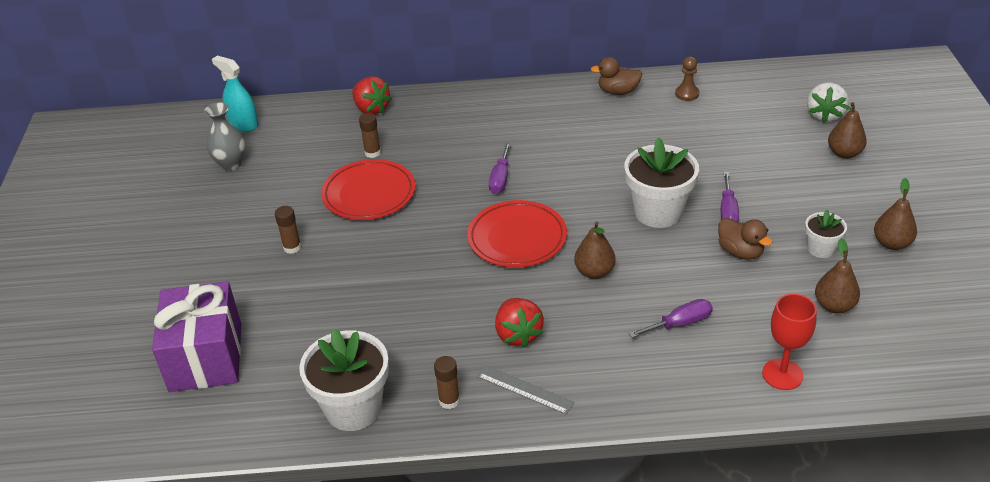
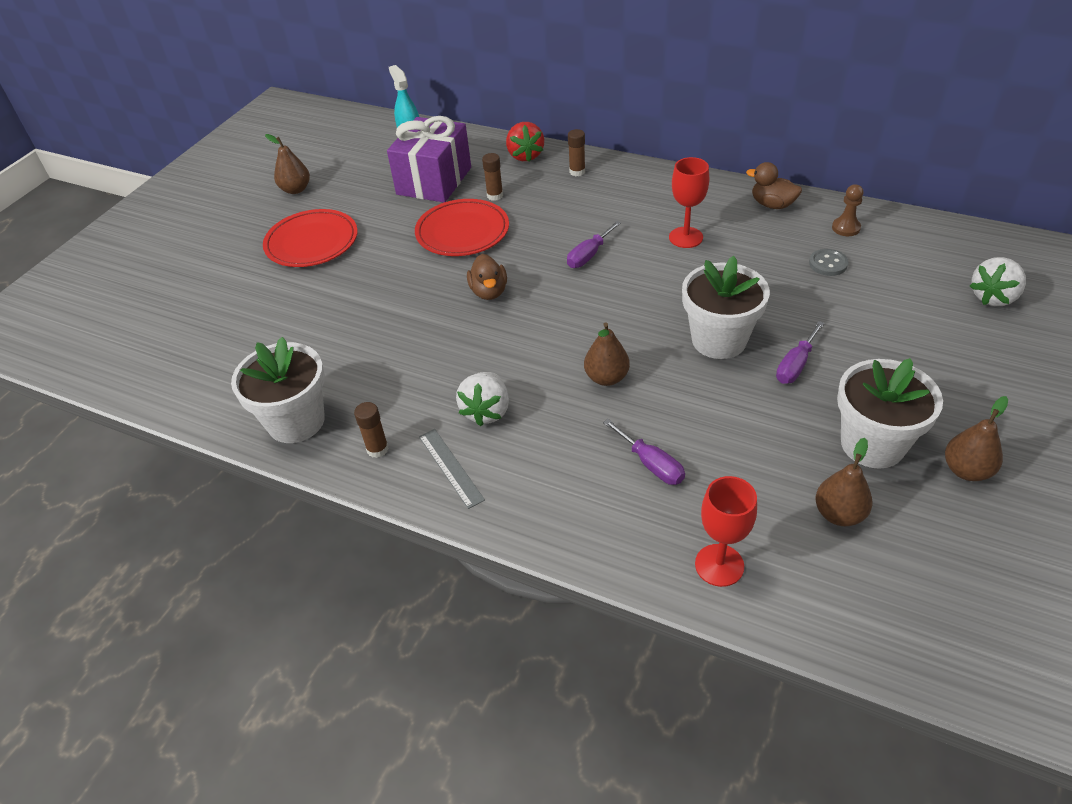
camera: 30 degrees right, 5 degrees up
(206, 357) = (225, 329): purple gift -> purple gift (434, 181)
(231, 164) = (374, 170): grey vase -> none
(292, 247) = (363, 259): brown glue stick -> brown glue stick (577, 172)
(517, 238) = (559, 317): red plate -> red plate (312, 242)
(518, 334) = (486, 411): red strawberry -> white strawberry
(569, 139) = (685, 237): none -> red goblet
(680, 323) = (651, 464): purple screwdriver -> purple screwdriver turned 45 degrees clockwise
(694, 126) = (828, 264): none -> grey button
(740, 252) = (775, 413): brown duck -> brown duck (489, 292)
(821, 249) = (872, 444): white flower pot -> white flower pot, size x1.90
(844, 153) = (984, 347): brown pear -> brown pear (296, 189)

